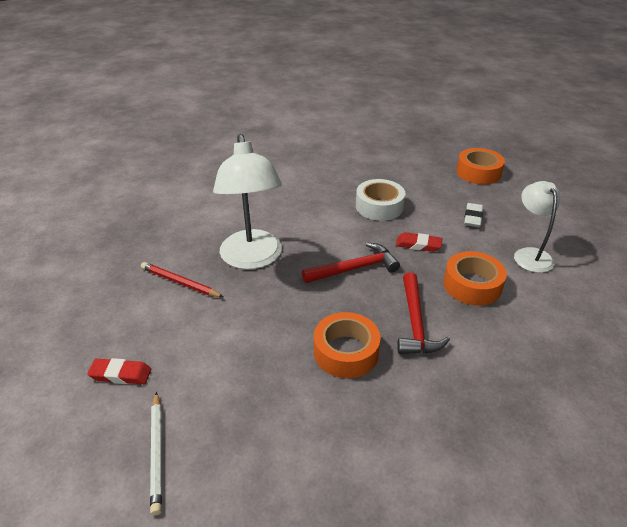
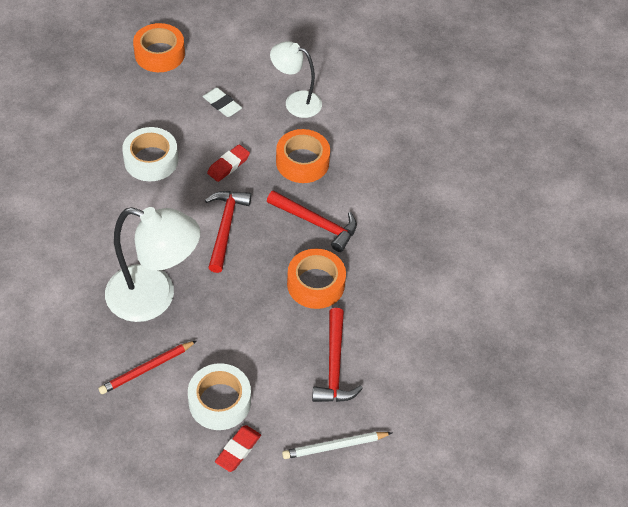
camera: 65 degrees left, 15 degrees up
(156, 453) = (334, 446): white pencil -> white pencil turned 150 degrees clockwise
(169, 339) = (219, 401): none -> white tape
(258, 409) = (334, 366): none -> red hammer

